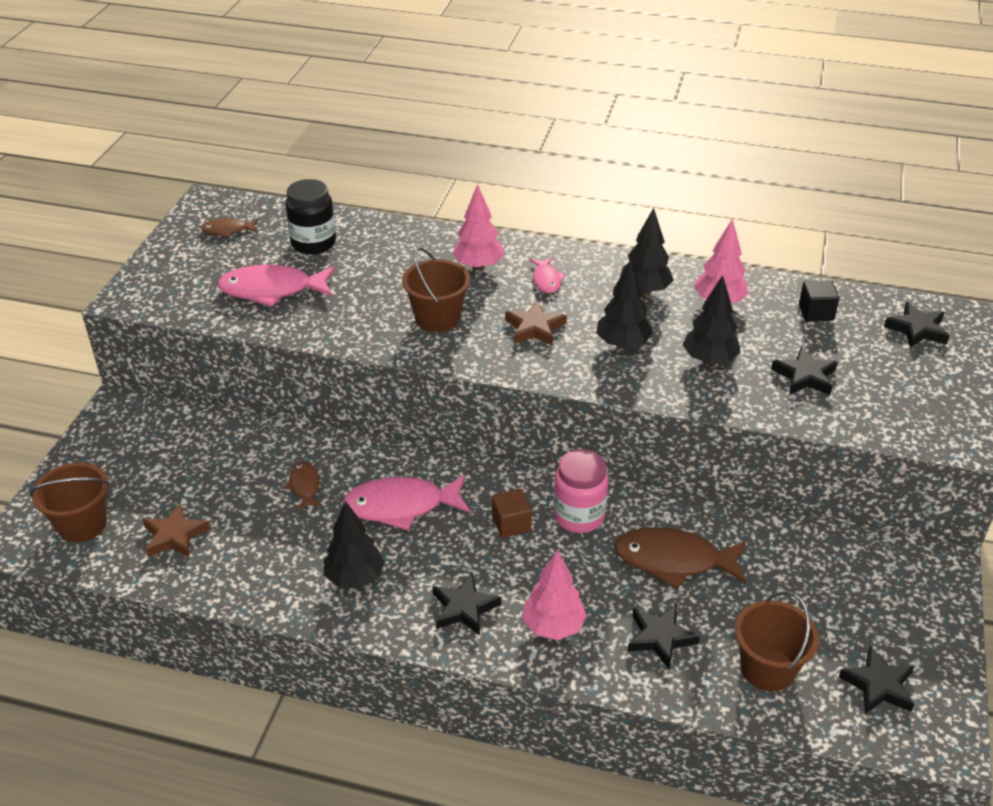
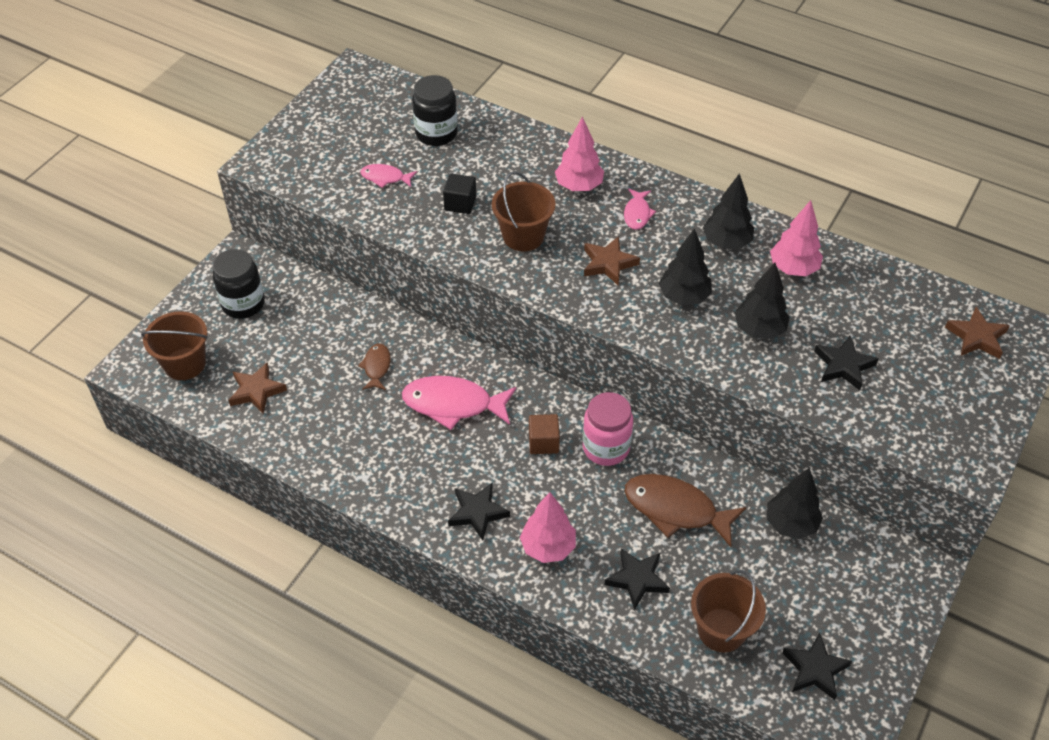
camera: 15 degrees right, 10 degrees up
(135, 452) = (243, 304): none -> black jar
(228, 230) = (364, 106): brown fish -> none
(272, 290) = (385, 178): pink fish -> pink fish, size x0.52
(355, 578) = (394, 463): black tree -> black tree (791, 524)
(816, 312) = (883, 299): black cube -> black cube (460, 203)
(917, 329) = (976, 337): black star -> brown star

